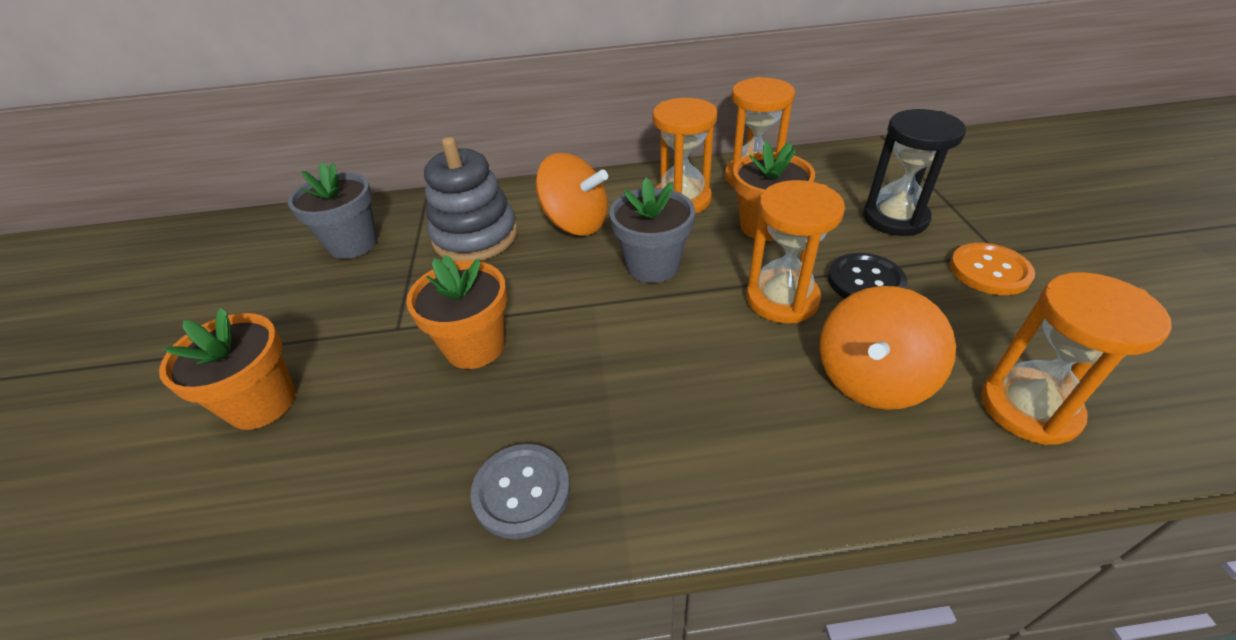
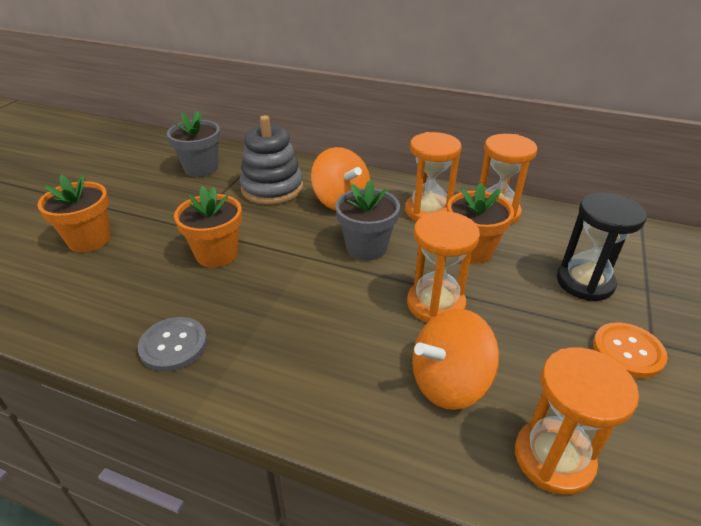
camera: 25 degrees right, 5 degrees down
(865, 281) = (512, 317): black button -> none

